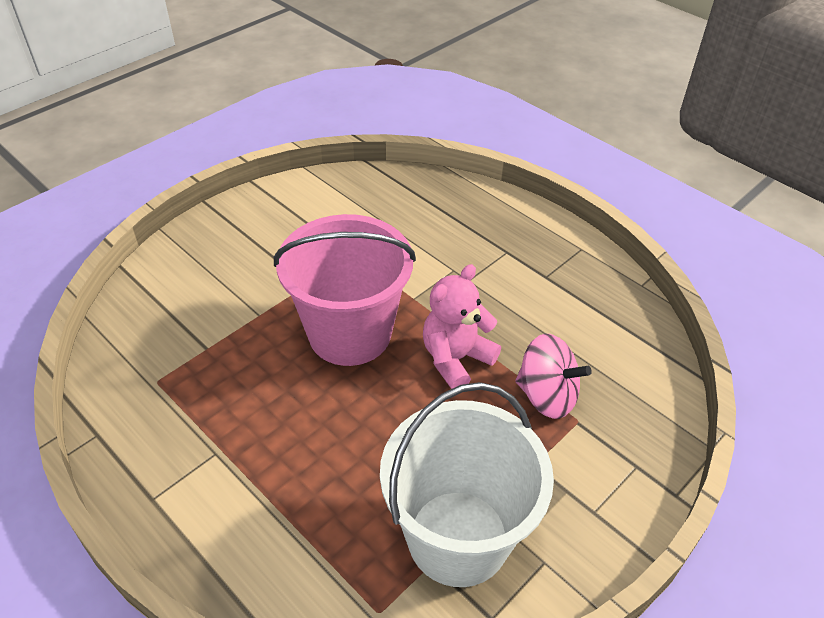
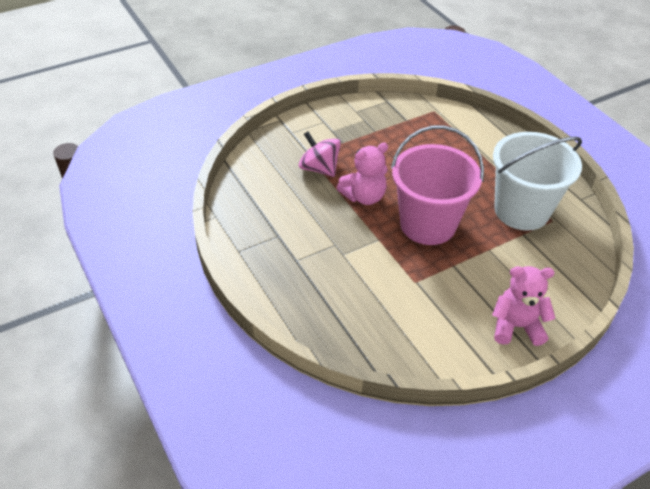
camera: 165 degrees left, 0 degrees up
(229, 230) = (516, 326): none -> pink teddy bear
(458, 537) = (392, 125): white bucket -> white bucket (521, 211)

